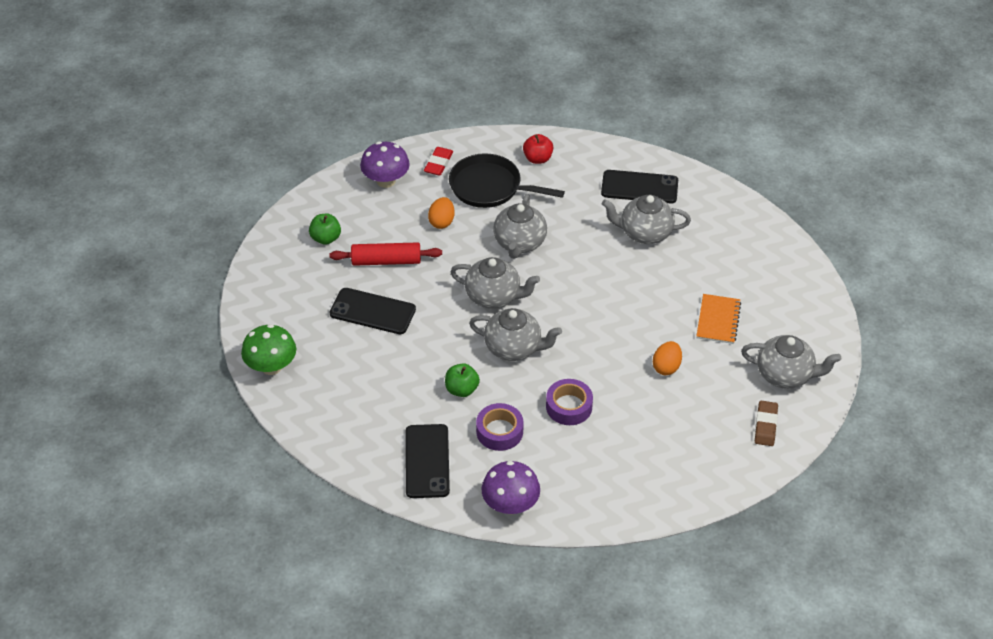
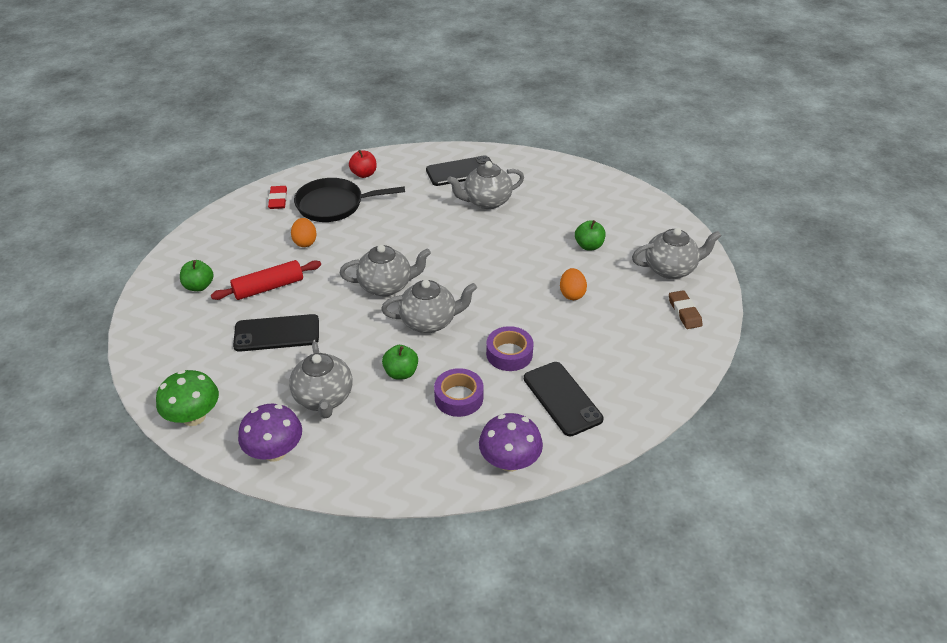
camera: 25 degrees left, 5 degrees down
(386, 181) = (236, 225): purple mushroom -> purple mushroom (275, 451)
(427, 461) = (403, 450): black phone -> black phone (562, 398)
(519, 243) = (385, 238): grey teapot -> grey teapot (324, 398)
(718, 320) = (589, 246): orange notebook -> green apple

